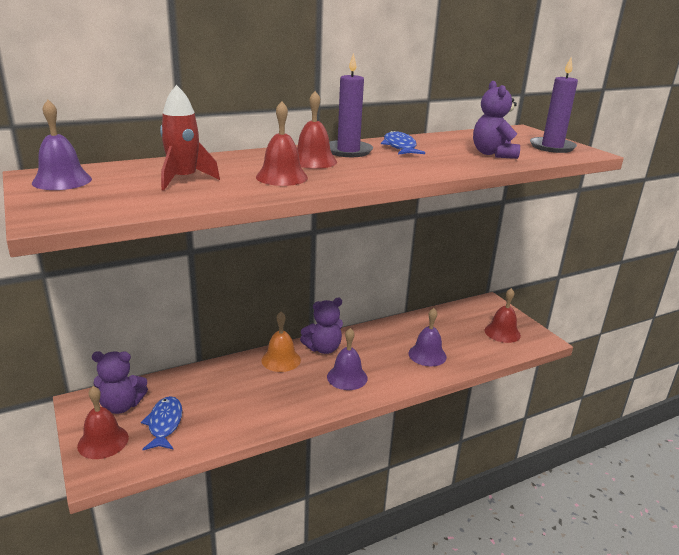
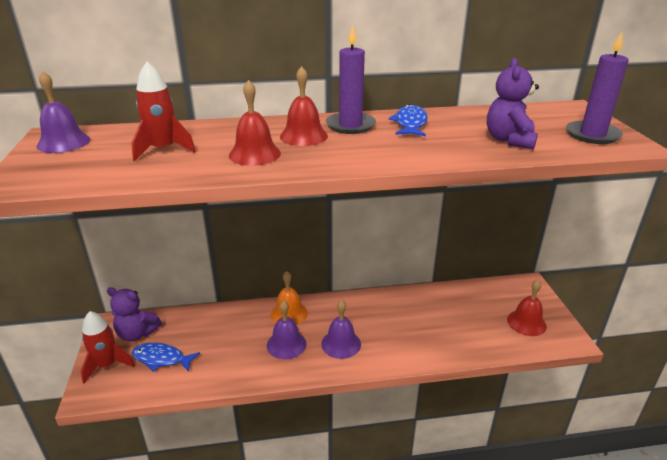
camera: 20 degrees right, 5 degrees up
(103, 441) = (107, 365): red bell -> red rocket
(164, 424) = (161, 359): blue fish -> blue fish turned 90 degrees counterclockwise
(323, 348) = (333, 308): purple teddy bear -> none
(427, 355) = (432, 334): purple bell -> purple bell (286, 344)

